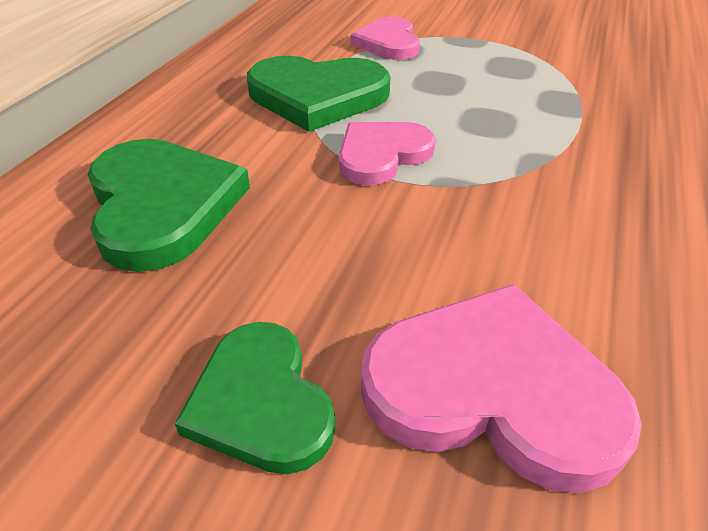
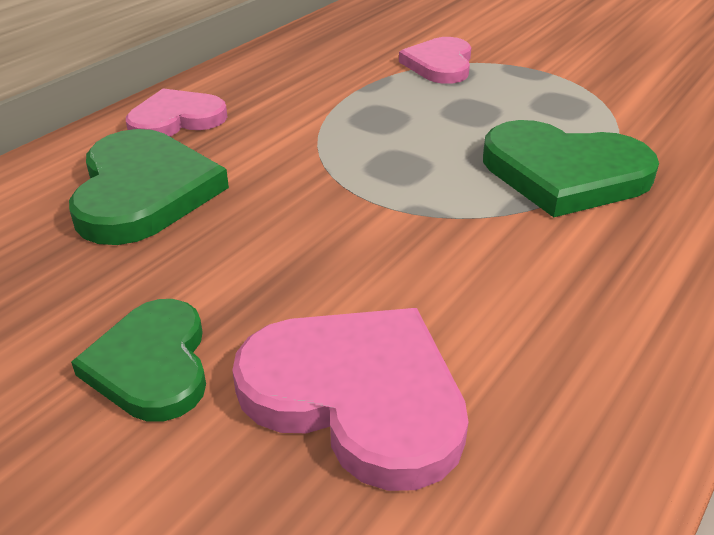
camera: 15 degrees right, 5 degrees down
(317, 96) = (336, 111): green heart -> green heart (564, 173)
(382, 155) = (370, 176): pink heart -> pink heart (176, 119)

